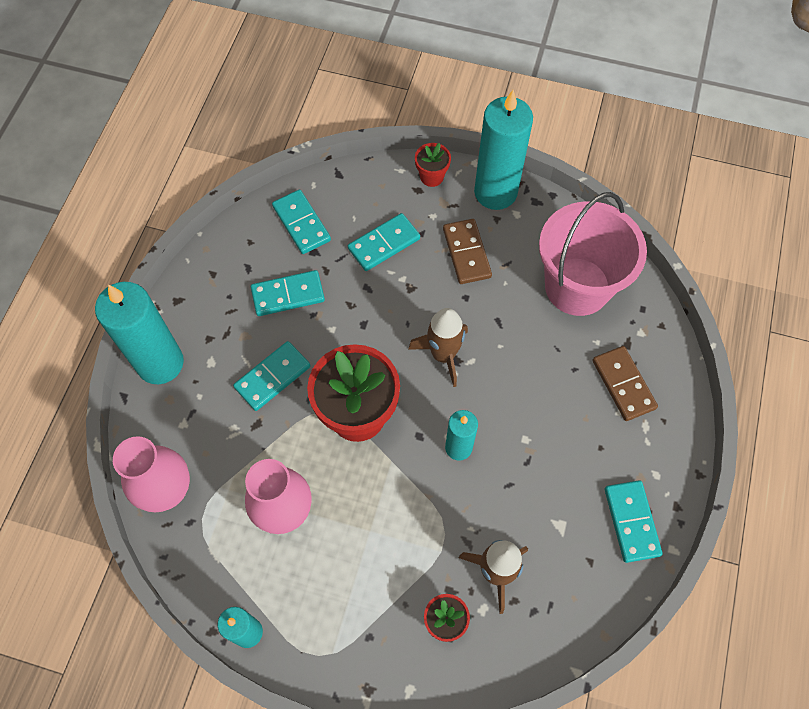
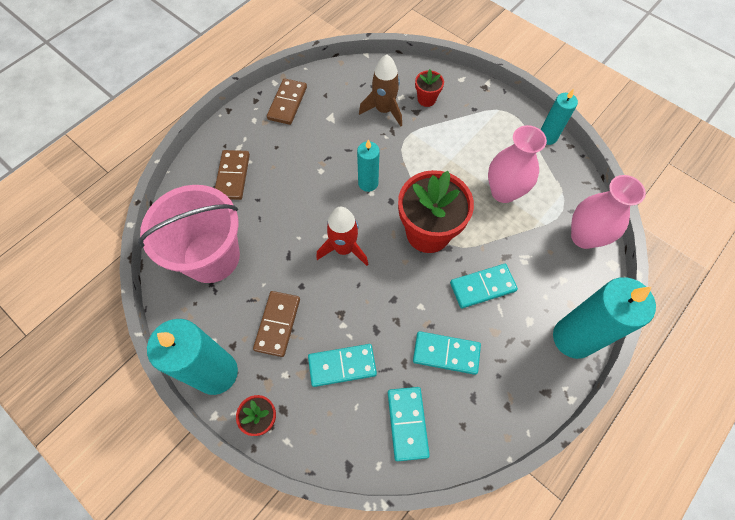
camera: 155 degrees left, 0 degrees up
(443, 355) = (344, 248): brown rocket -> red rocket
(631, 522) = (287, 103): turquoise domino -> brown domino

